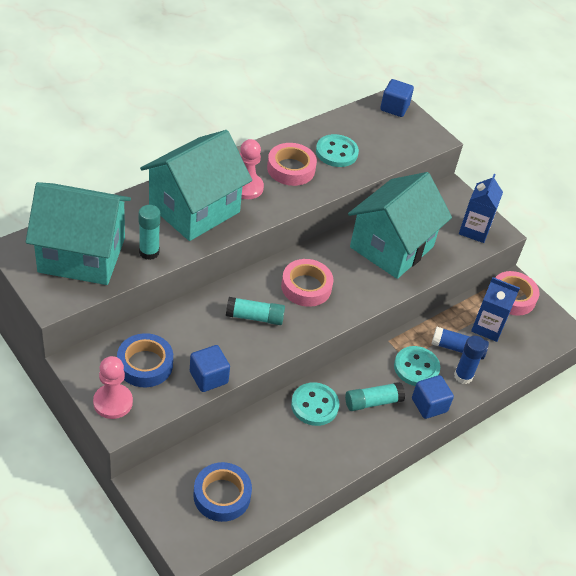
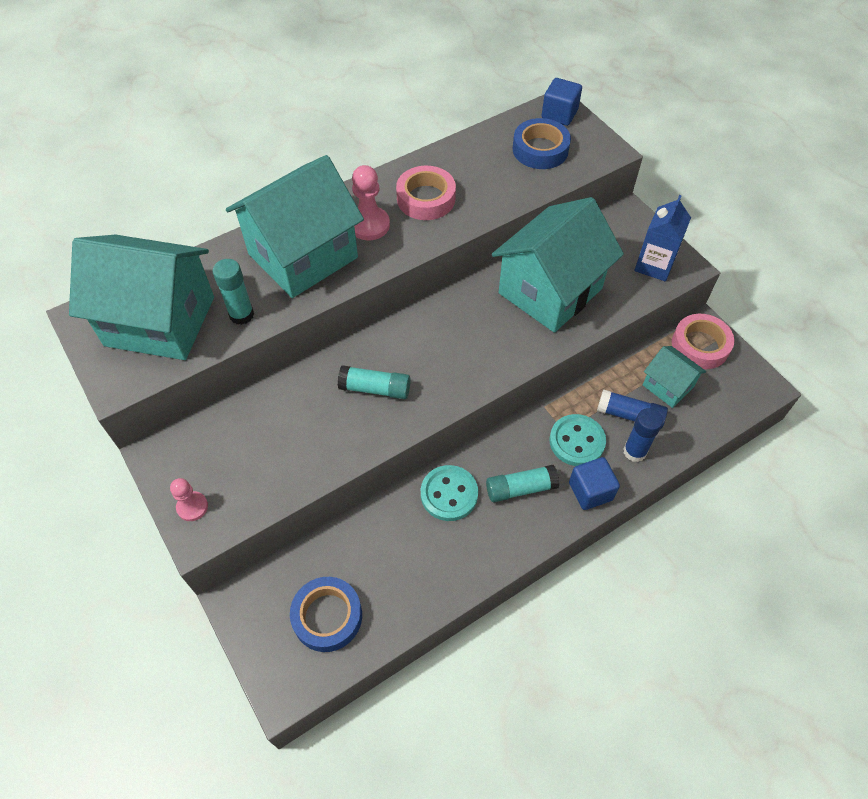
camera: 10 degrees right, 10 degrees up
(113, 402) = (192, 507): pink pawn -> pink pawn, size x0.65
(145, 364) = (236, 455): blue tape -> blue tape (540, 149)
(208, 377) = (312, 471): blue cube -> none
(306, 287) = (441, 347): pink tape -> none
(336, 152) = (484, 175): turquoise button -> none
(487, 327) = (668, 386): blue carton -> turquoise house

